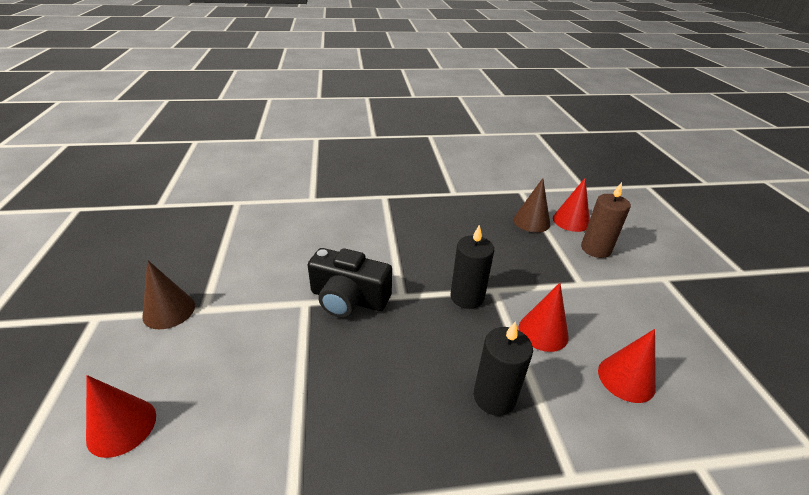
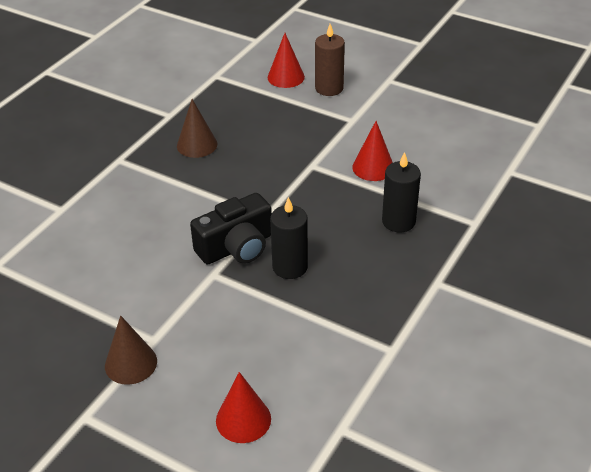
camera: 50 degrees left, 5 degrees up
(467, 297) = (304, 183): black candle -> black candle (290, 267)
(531, 221) = (262, 97): brown cone -> brown cone (197, 145)
(626, 378) = (441, 158): red cone -> none

